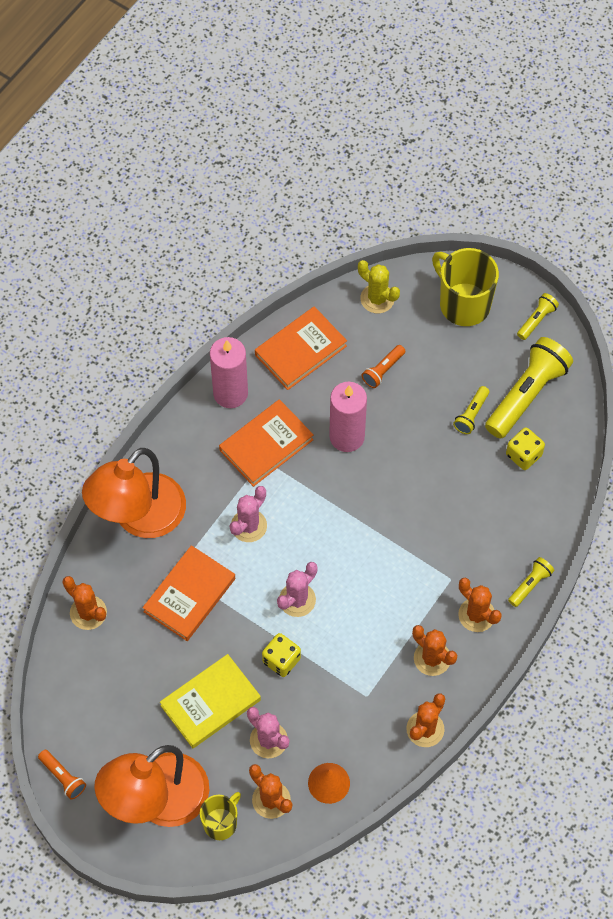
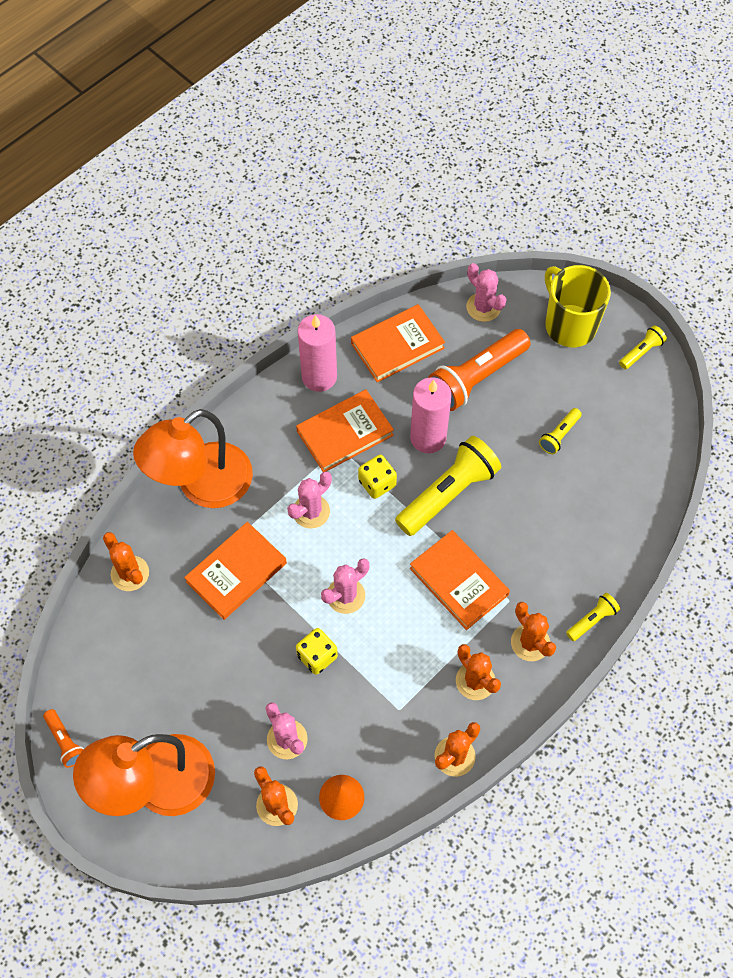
camera: 10 degrees right, 0 degrees up
(210, 703) = (234, 689): yellow book -> none
(221, 823) = (219, 820): yellow mug -> none
(377, 298) = (483, 307): yellow cactus -> pink cactus
(383, 370) = (476, 377): orange flashlight -> orange flashlight, size x2.09
(400, 569) = (458, 581): none -> orange book
(523, 455) = (606, 484): yellow dice -> yellow dice (377, 483)
(526, 394) = (619, 424): yellow flashlight -> yellow flashlight (448, 494)

